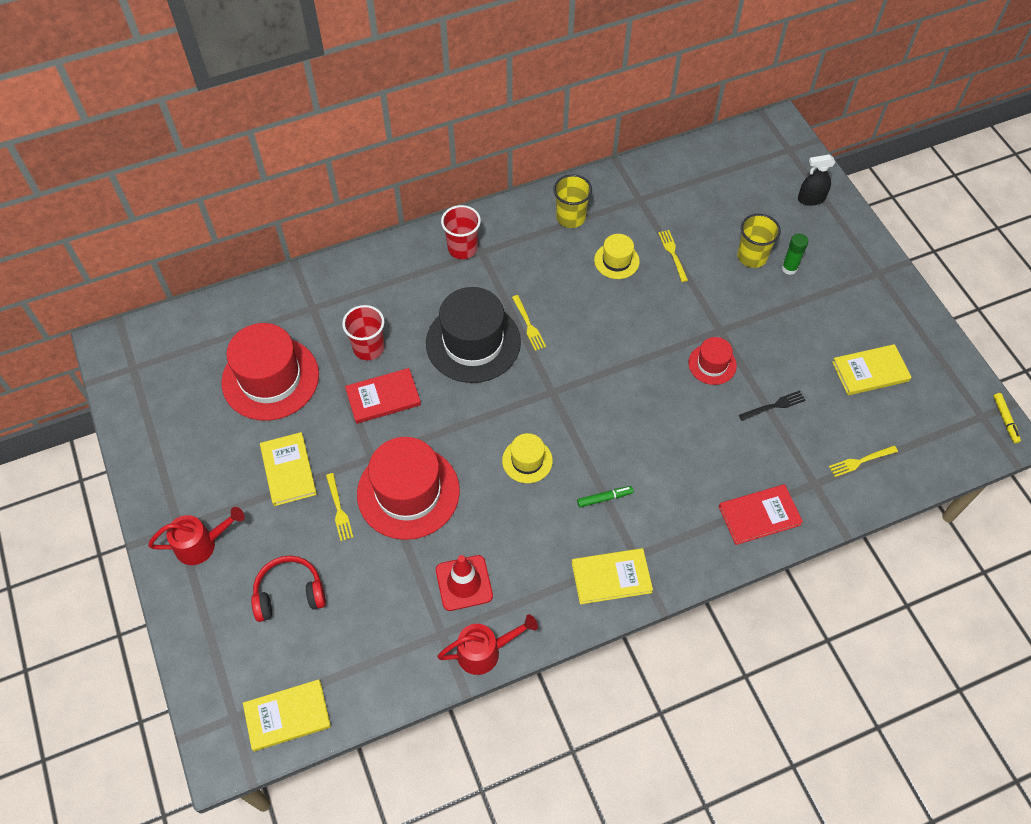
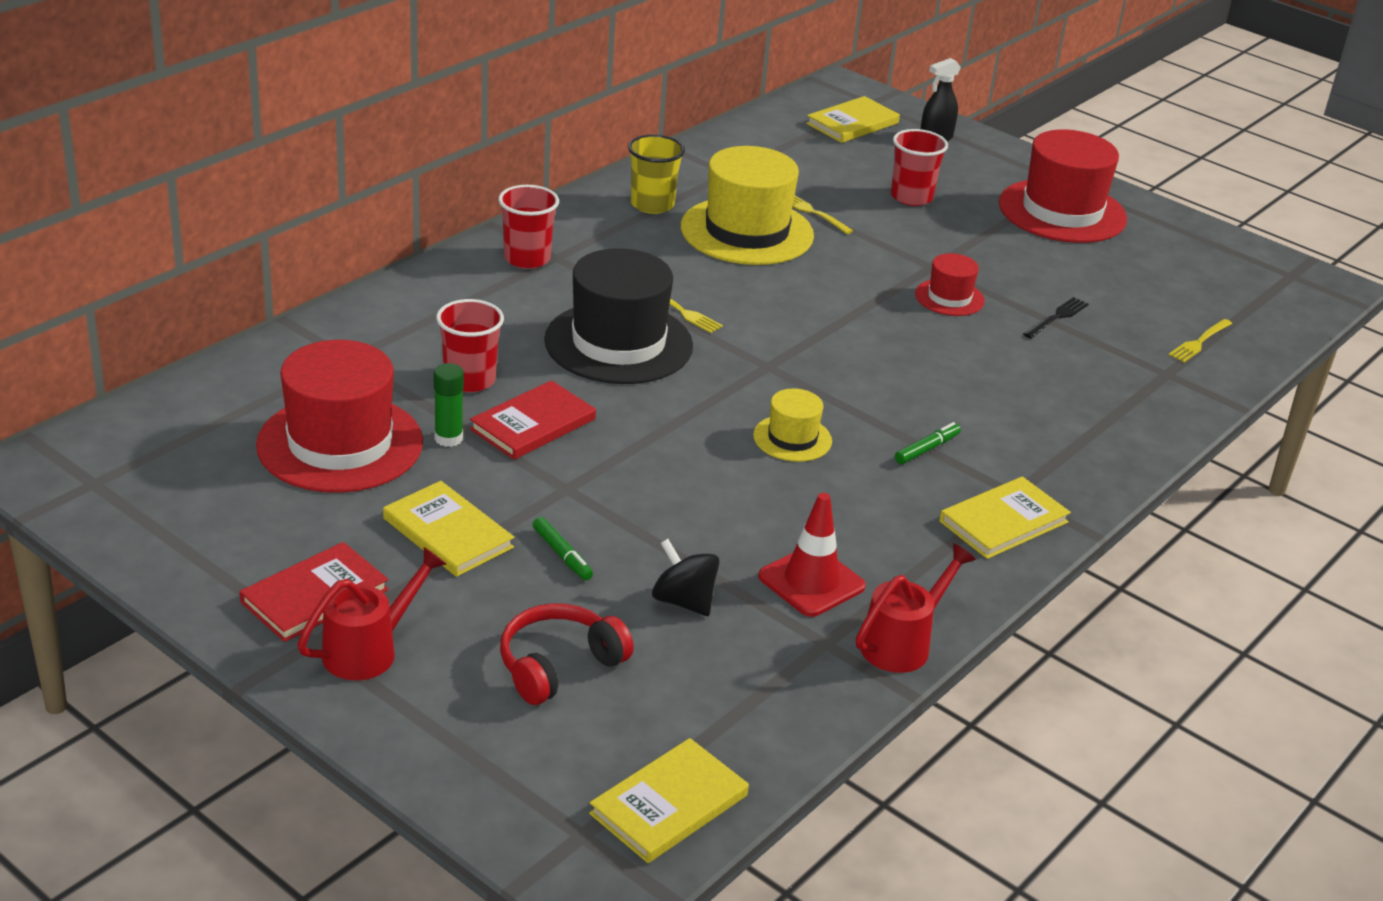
camera: 30 degrees left, 25 degrees down
(339, 509) = (562, 554): yellow fork -> green marker
(383, 571) = (683, 601): none -> black spinning top
(408, 492) = (651, 510): red hat -> red hat (1062, 211)
(616, 261) = (747, 231): yellow hat -> yellow hat, size x2.00
(752, 257) = (911, 197): yellow cup -> red cup
(759, 515) = (1130, 417): red book -> red book (314, 596)
(789, 268) = (964, 198): green glue stick -> green glue stick (448, 438)
(870, 371) = (1137, 265): yellow book -> yellow book (852, 123)
(1005, 420) = (1318, 273): yellow marker -> none

